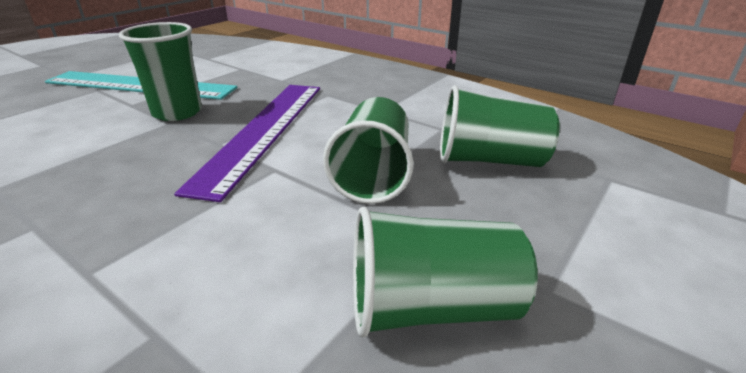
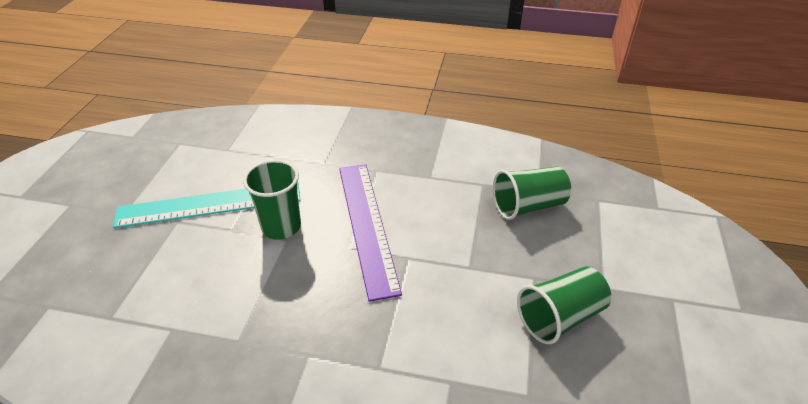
camera: 25 degrees left, 10 degrees up
(373, 174) = (471, 241): green cup -> none

